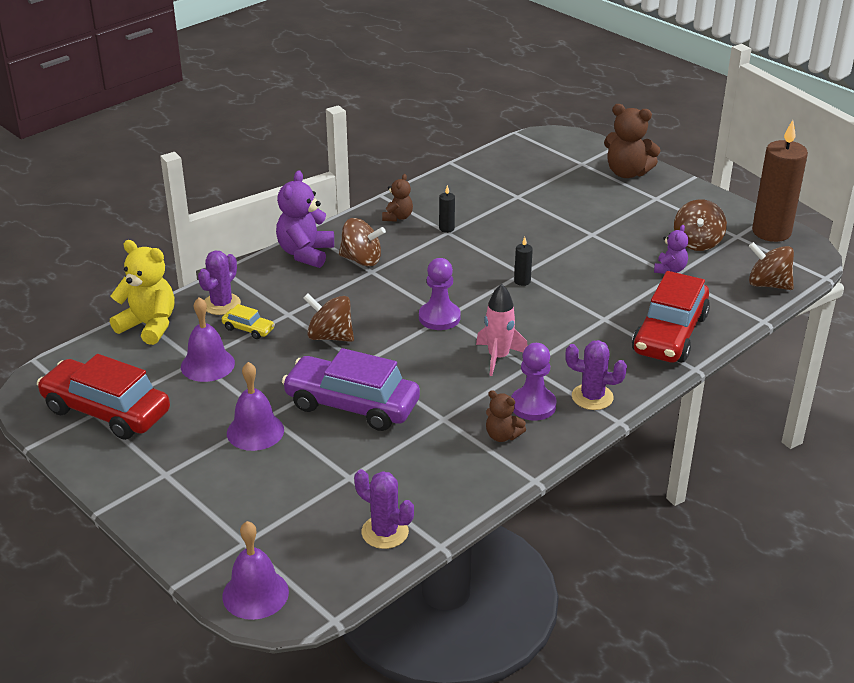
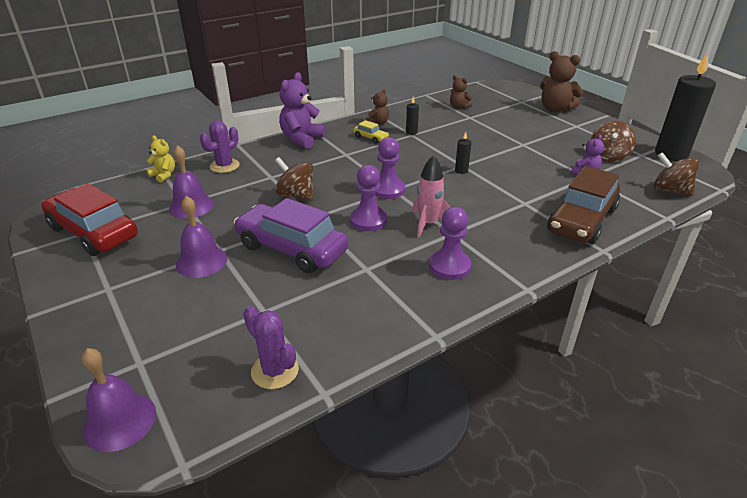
camera: 10 degrees right, 0 degrees up
(149, 326) = (164, 175): yellow teddy bear -> yellow teddy bear, size x0.56
(248, 329) = (236, 184): yellow car -> yellow car (370, 138)
(361, 260) = (341, 146): brown spinning top -> none
(428, 360) = (368, 220): none -> purple pawn
(502, 436) = (415, 290): brown teddy bear -> brown teddy bear (458, 107)
(592, 397) = (505, 265): purple cactus -> none
(669, 334) = (581, 220): red car -> brown car
(771, 232) = (671, 154): brown candle -> black candle

